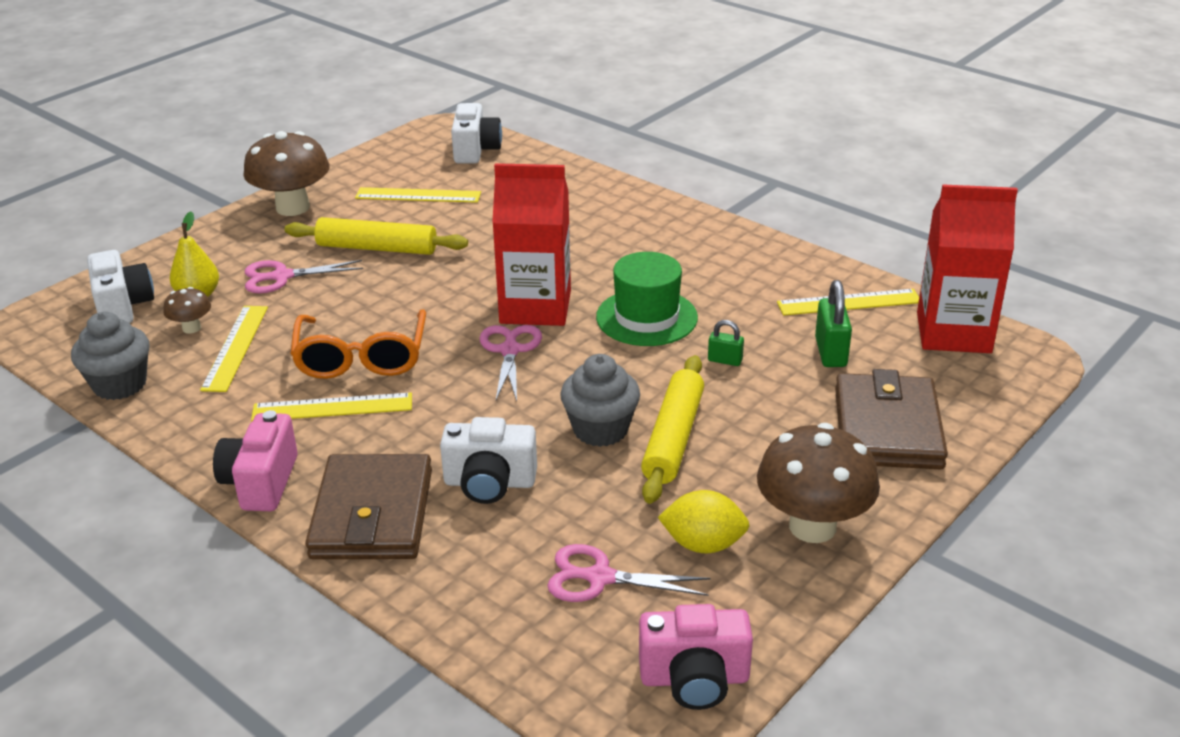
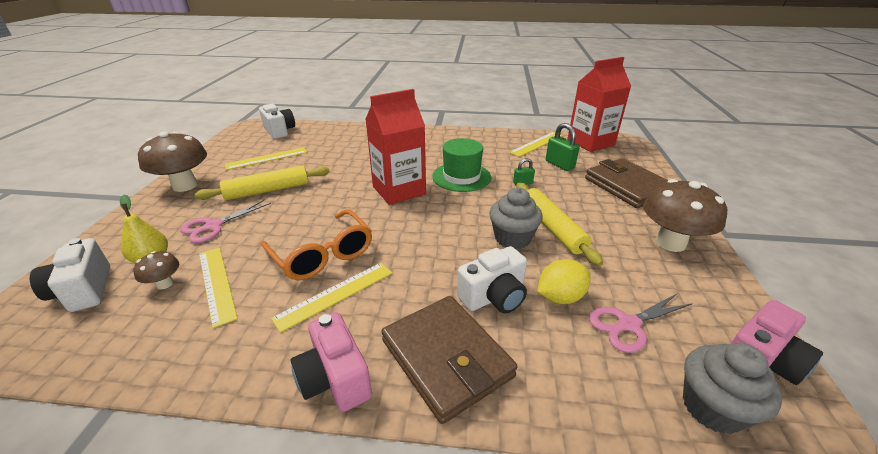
camera: 35 degrees left, 0 degrees up
(120, 384) = (126, 355): grey cupcake -> grey cupcake (712, 407)
(123, 306) = (83, 290): white camera -> white camera turned 150 degrees counterclockwise
(510, 351) = (412, 216): pink scissors -> none
(703, 544) = (644, 276): yellow lemon -> yellow lemon (560, 297)

